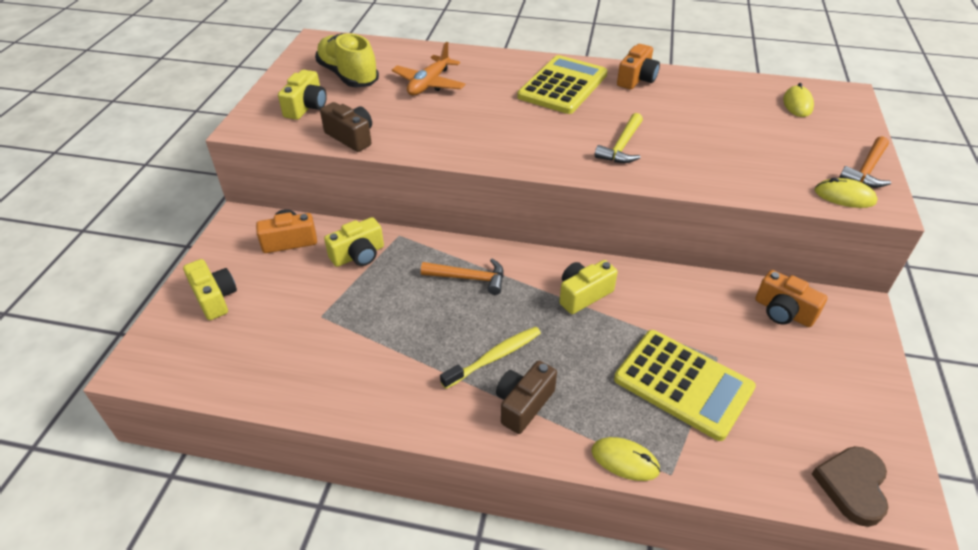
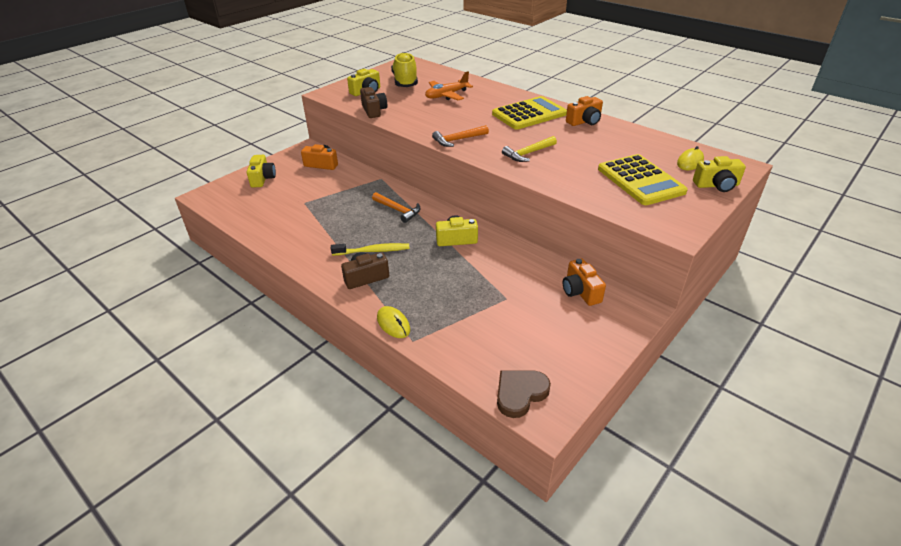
camera: 30 degrees right, 5 degrees down
(358, 255) = (350, 181): yellow camera -> yellow camera (716, 185)
(683, 384) = (468, 303): yellow calculator -> yellow calculator (640, 180)
(844, 196) = (654, 220): yellow mouse -> none
(867, 170) = (694, 211): orange hammer -> orange hammer (458, 140)

